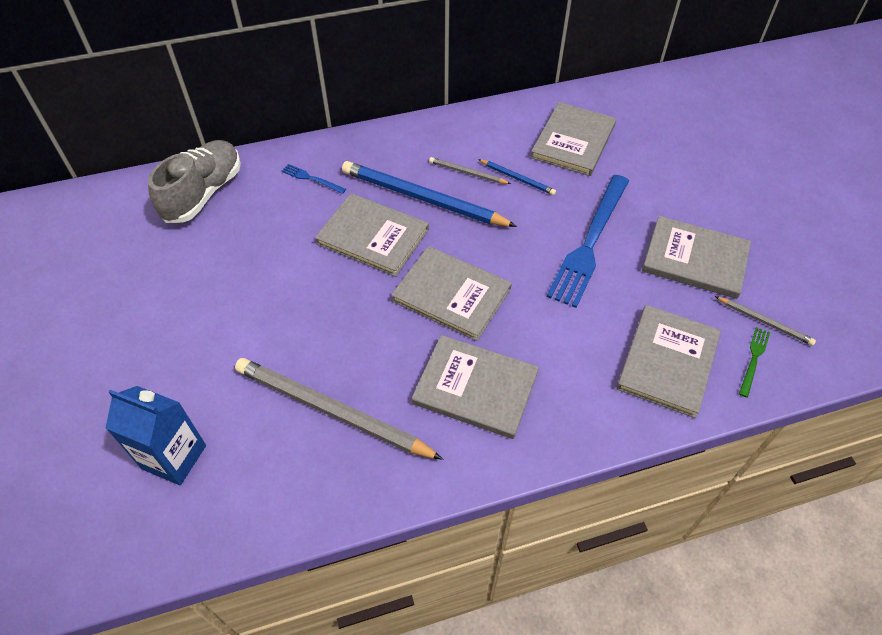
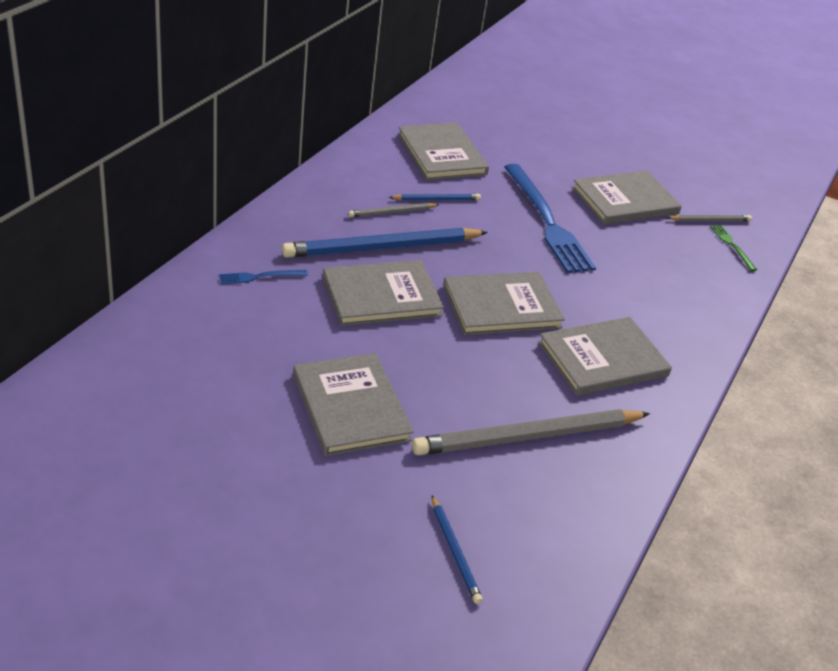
camera: 50 degrees left, 15 degrees down
(174, 457) = (455, 551): blue carton -> blue pencil
(203, 193) = (166, 338): grey shoe -> none
(667, 362) = (691, 274): grey book -> grey book (350, 407)

